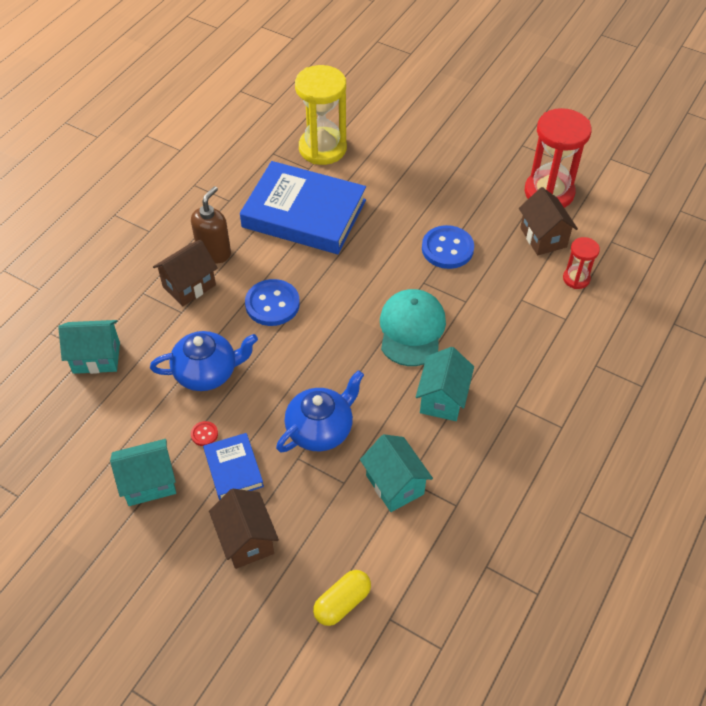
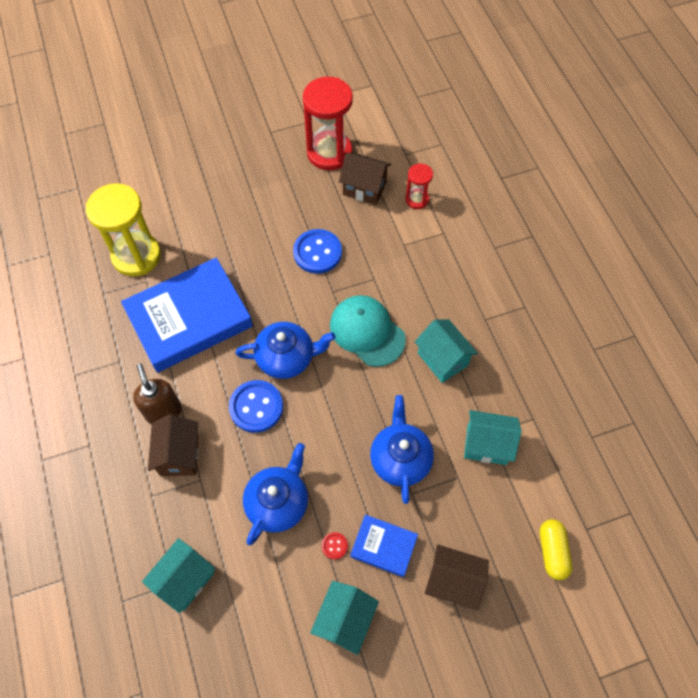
camera: 50 degrees left, 10 degrees up
(333, 294) = (286, 358): none -> blue teapot

